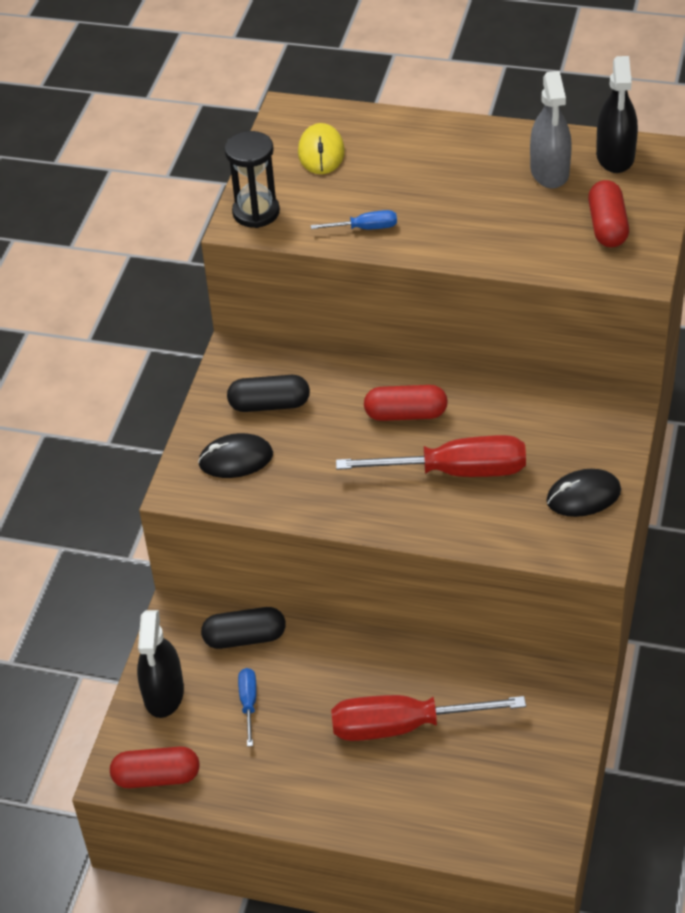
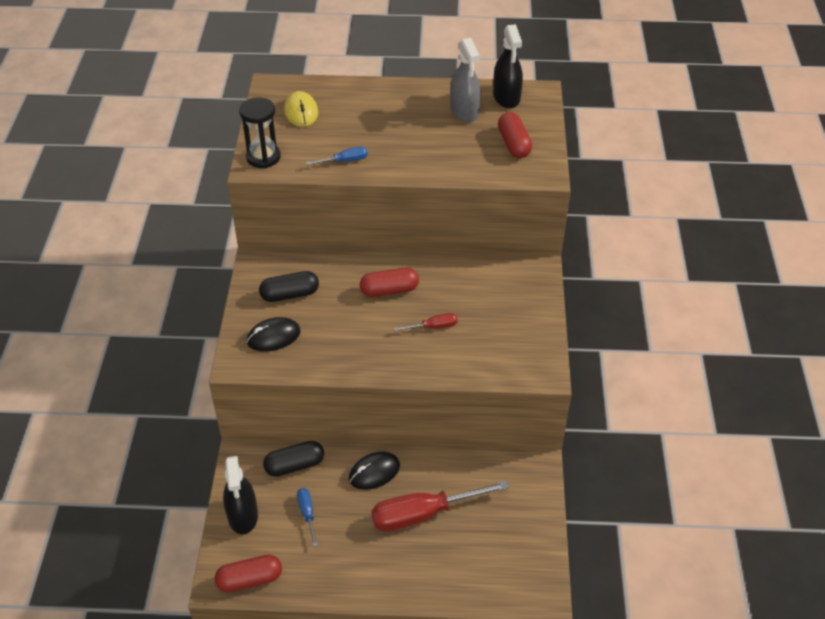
camera: 15 degrees left, 0 degrees up
(455, 471) = (433, 327): red screwdriver -> red screwdriver, size x0.47
(583, 496) = (527, 333): black mouse -> black mouse (374, 472)

